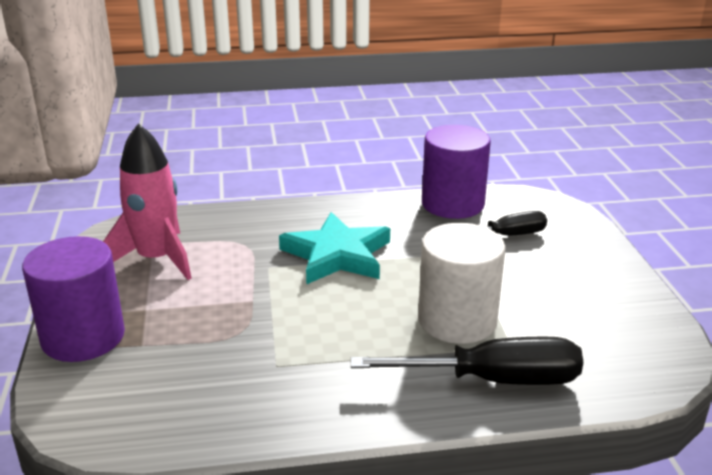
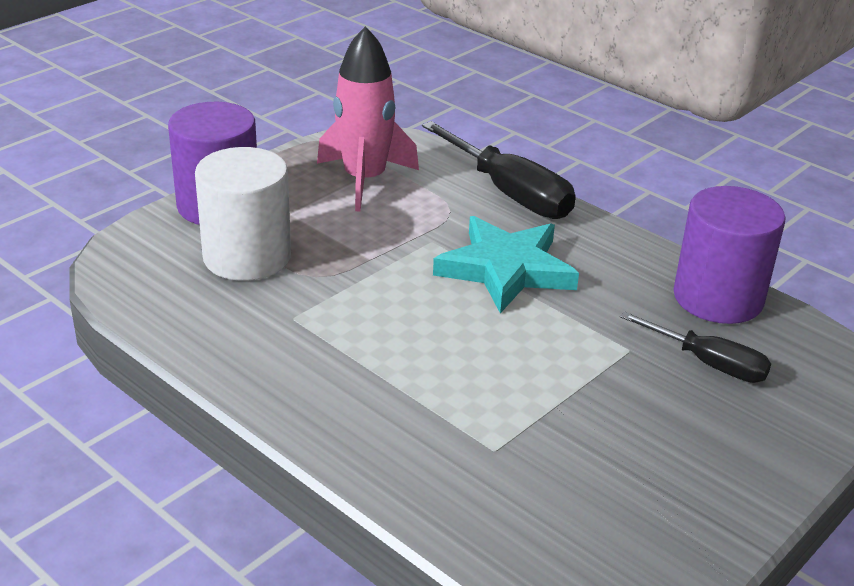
camera: 50 degrees right, 5 degrees up
(457, 320) = (493, 394): white cylinder -> white cylinder (247, 257)
(492, 380) = (419, 459): black screwdriver -> black screwdriver (509, 193)

